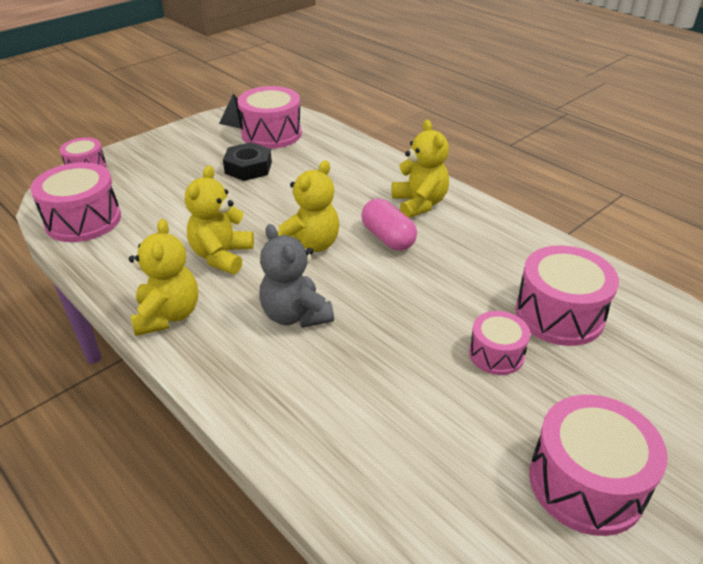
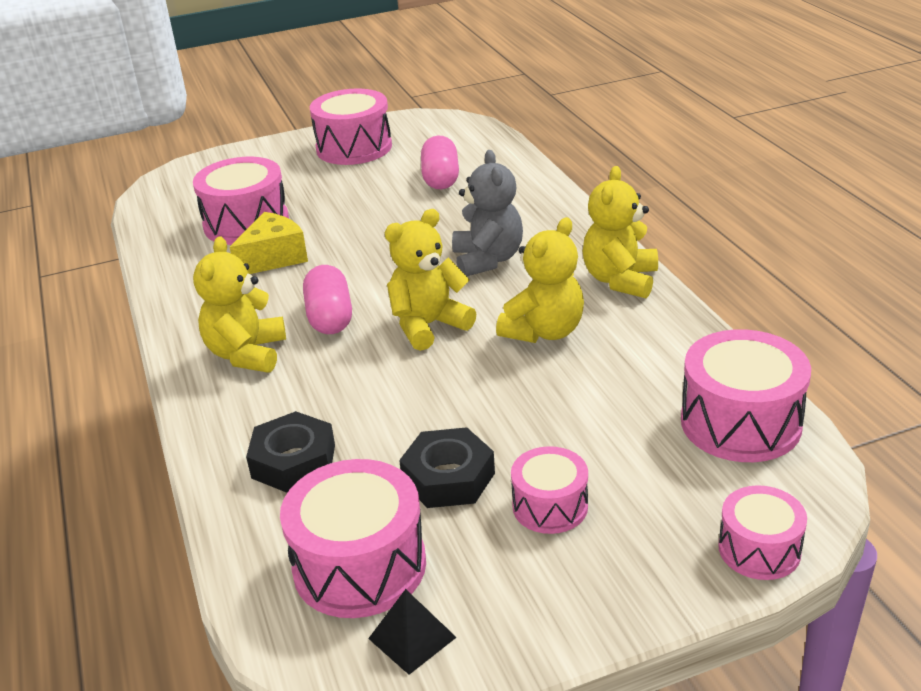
camera: 155 degrees left, 5 degrees down
(334, 160) = (293, 461): none -> black nut
(416, 434) = (440, 178): none -> pink capsule
(487, 280) = (273, 258): none -> yellow cheese
(496, 354) = (334, 208): pink drum -> pink drum (550, 506)

